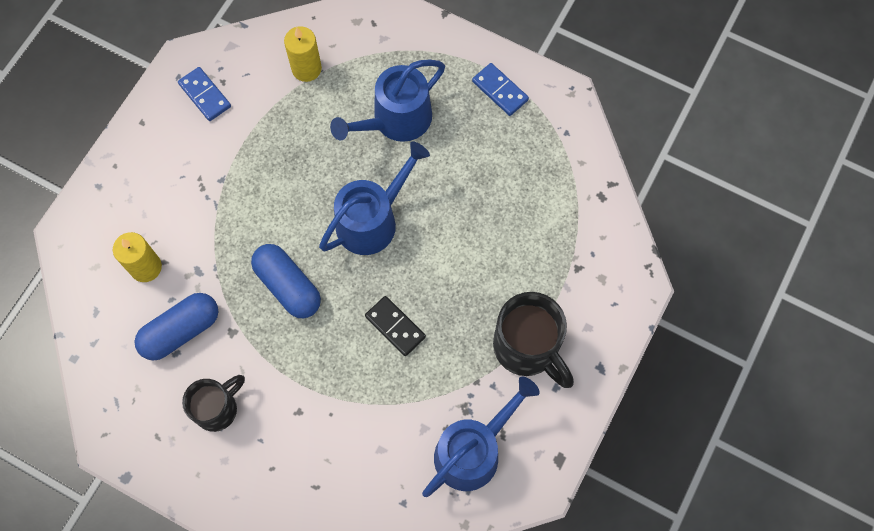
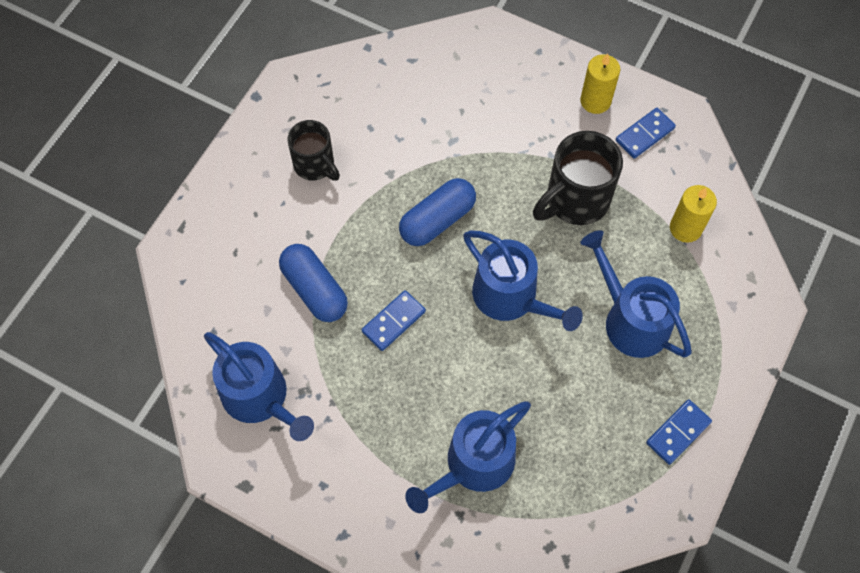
camera: 90 degrees right, 5 degrees down
(146, 267) = (456, 96): yellow candle -> yellow candle (595, 101)
(181, 331) = (392, 130): blue capsule -> blue capsule (315, 290)
(395, 326) = (393, 321): black domino -> blue domino
(528, 348) = (367, 456): black mug -> black mug (575, 201)
(533, 256) = (474, 465): none -> blue watering can

